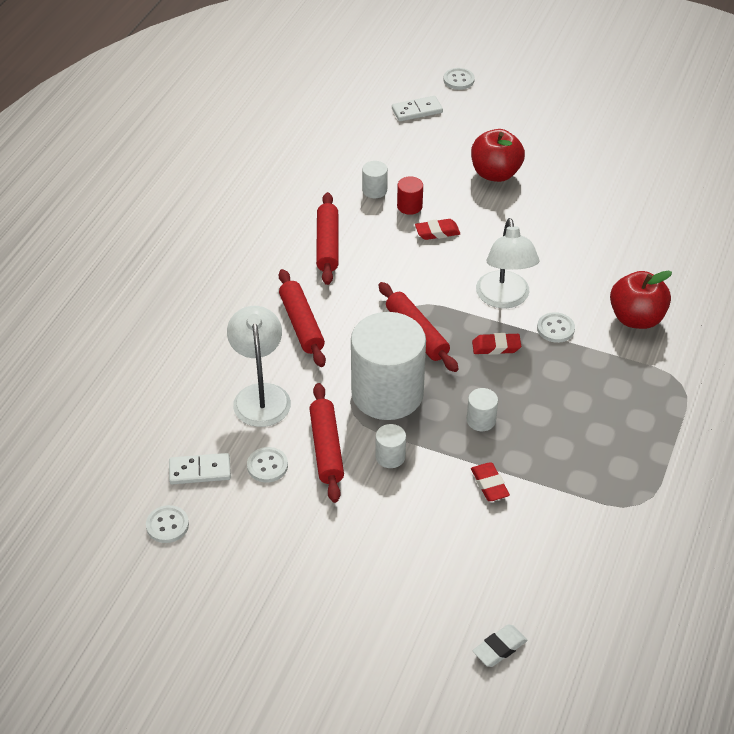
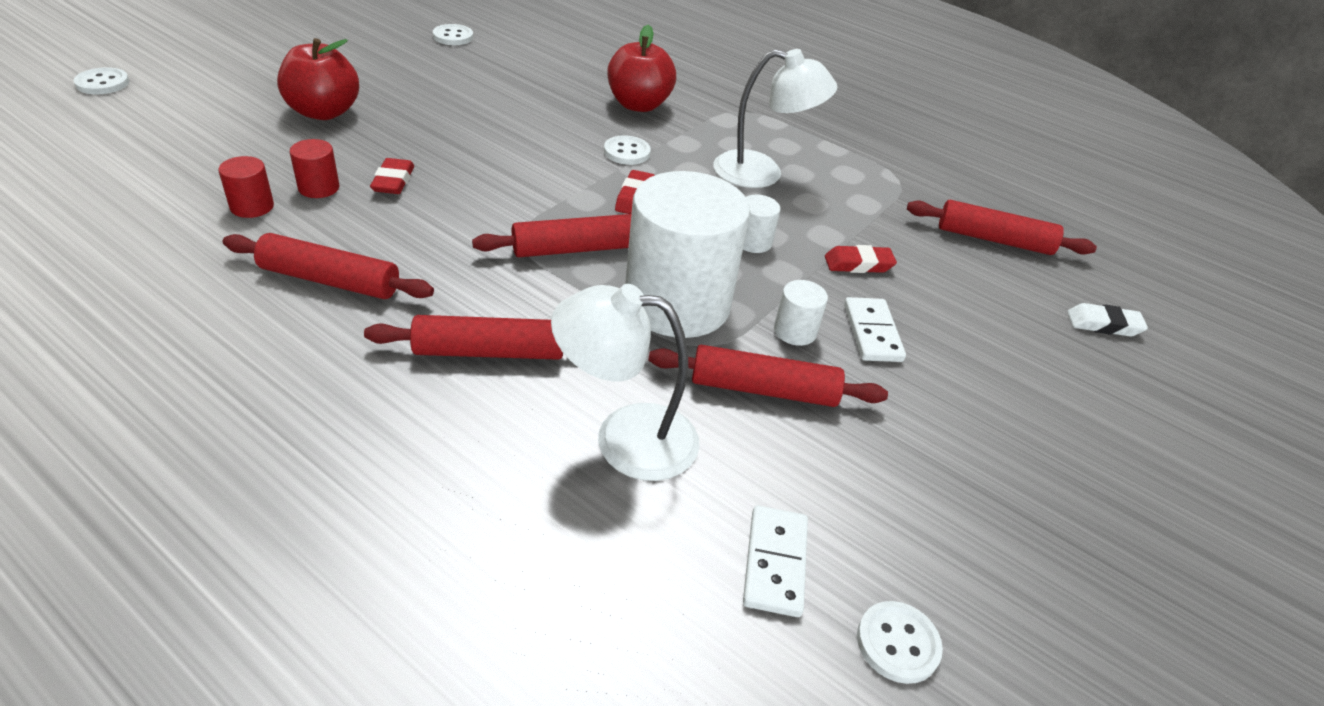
camera: 80 degrees left, 5 degrees down
(267, 466) = (783, 466): white button -> white button (453, 36)
(374, 190) = (252, 206): white cylinder -> red cylinder
(417, 111) = (121, 128): white domino -> white domino (872, 332)
(499, 648) = (1103, 325): white eraser -> white eraser turned 60 degrees counterclockwise
(504, 298) = (555, 169): white lamp -> white lamp (762, 173)
(583, 574) = (994, 239): none -> red rolling pin

